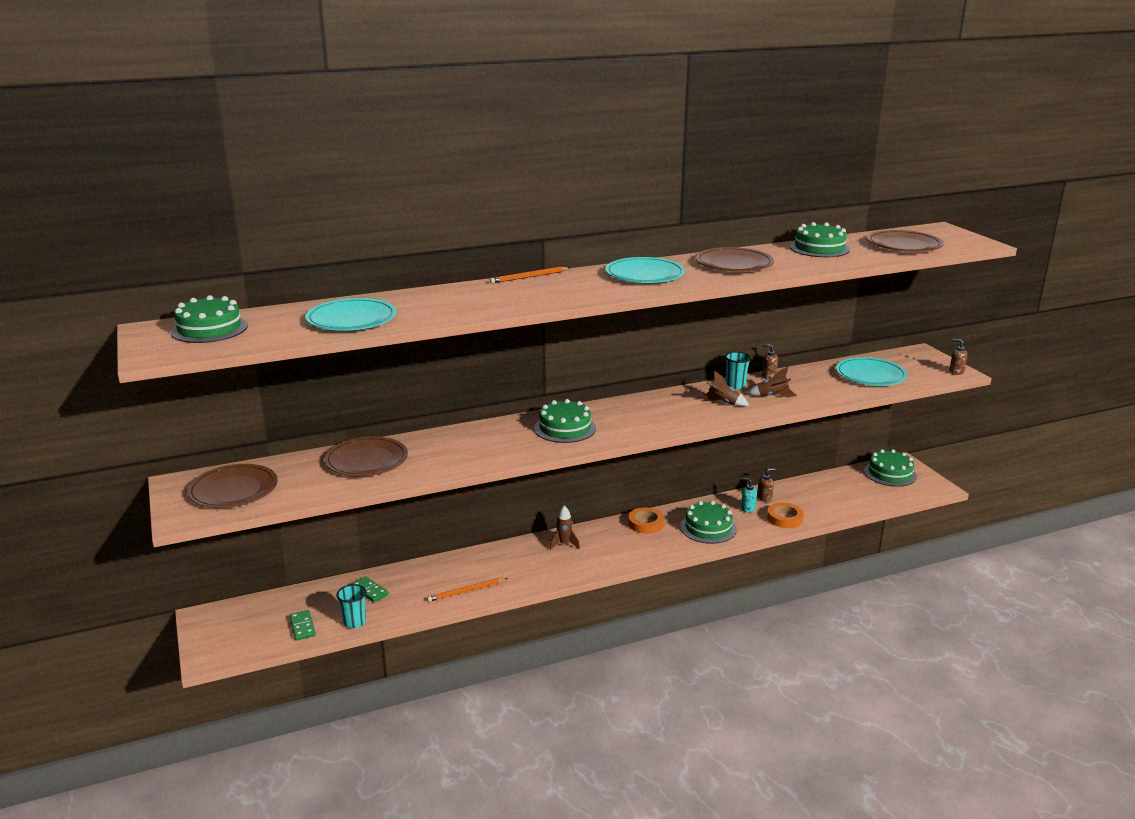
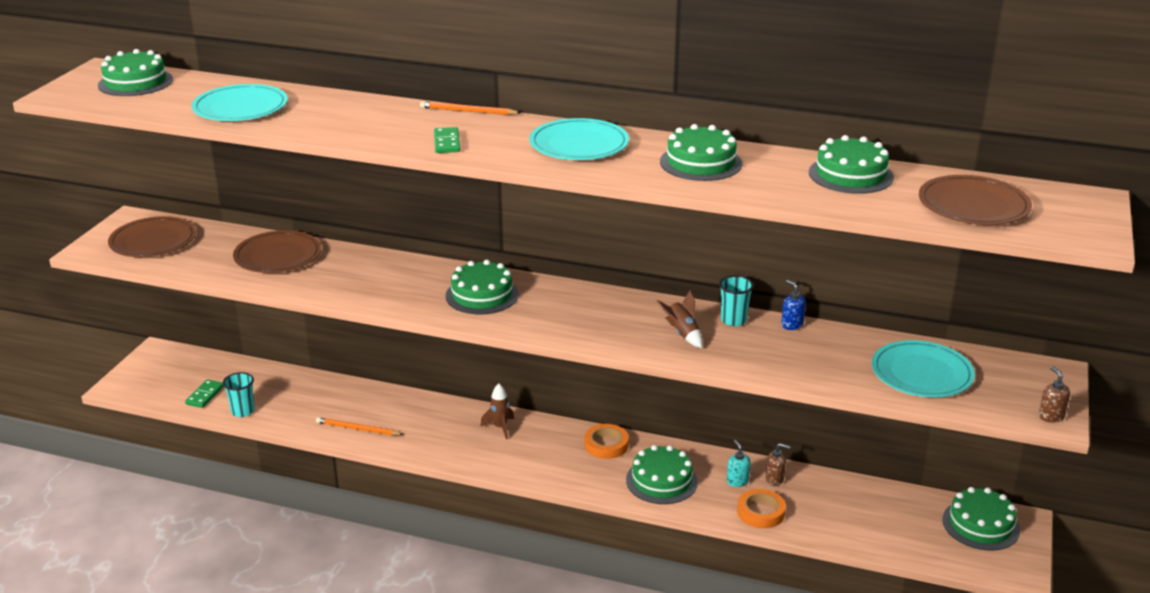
camera: 40 degrees right, 5 degrees up
(369, 591) = (289, 390): green domino -> green domino (447, 143)
(734, 264) = (701, 163): brown plate -> green cake
(768, 376) = (792, 325): brown soap dispenser -> blue soap dispenser
(772, 396) = (751, 349): brown rocket -> none

